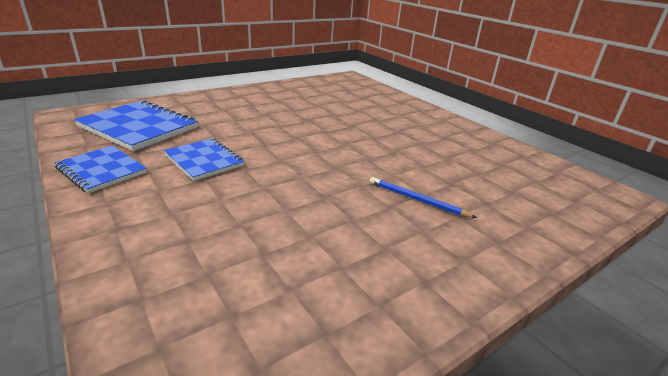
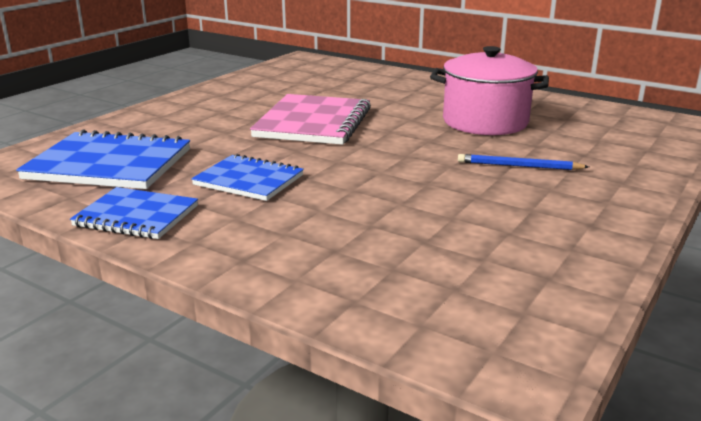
camera: 20 degrees left, 5 degrees down
(300, 125) = (313, 123): none -> pink notebook
(428, 152) = (485, 122): none -> pink pot

